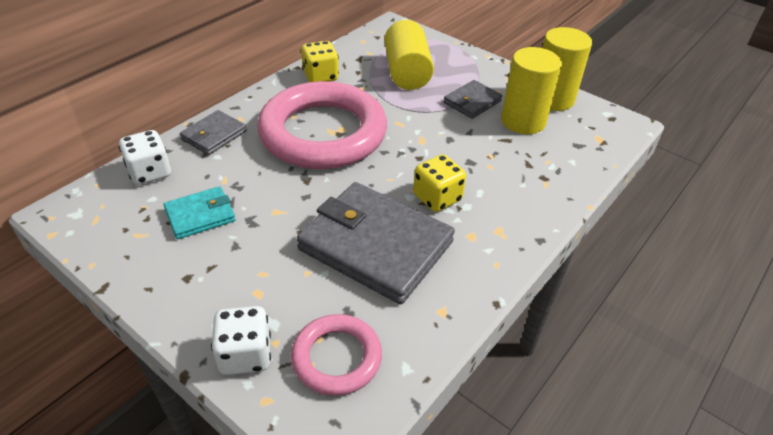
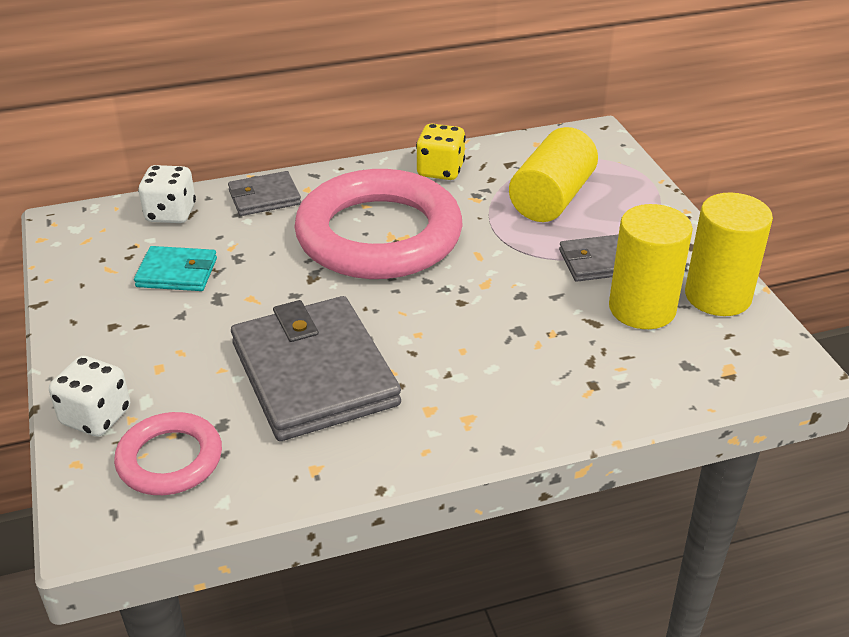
camera: 35 degrees right, 5 degrees down
(437, 198) = (433, 353): yellow dice -> none

